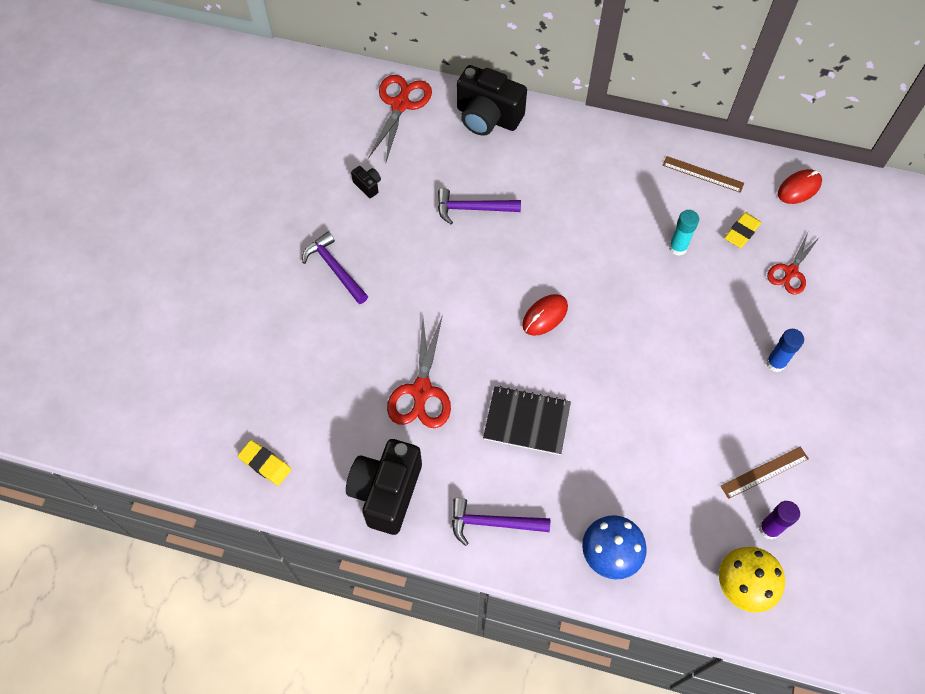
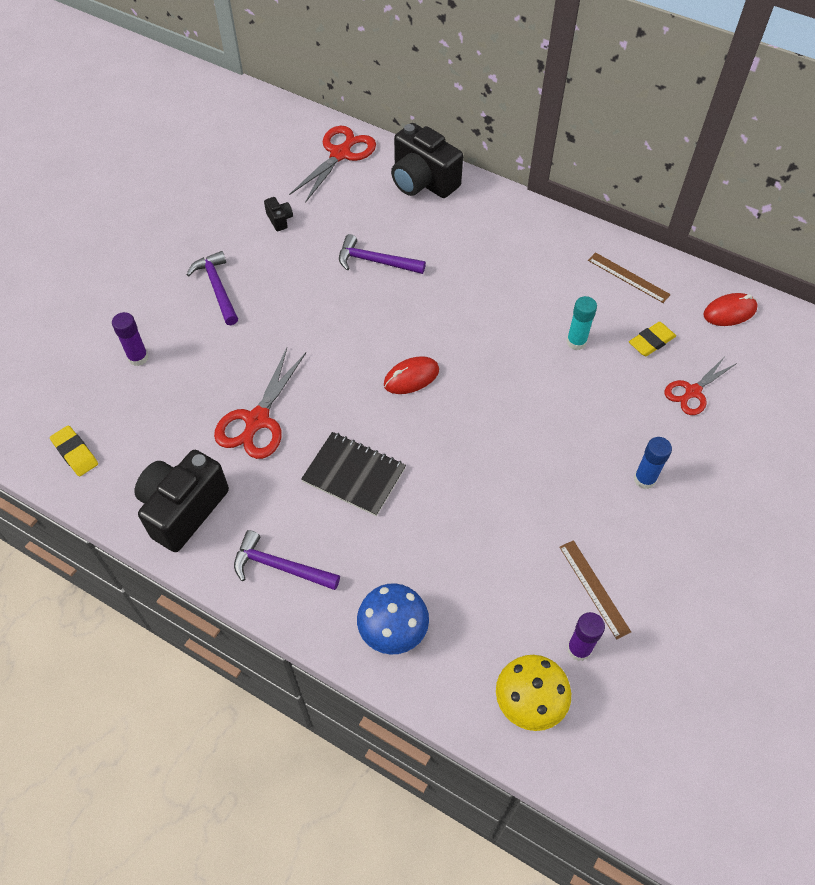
camera: 15 degrees right, 5 degrees down
(287, 356) = (138, 357): none -> purple glue stick
(764, 472) = (594, 588): brown ruler -> brown ruler turned 75 degrees clockwise

